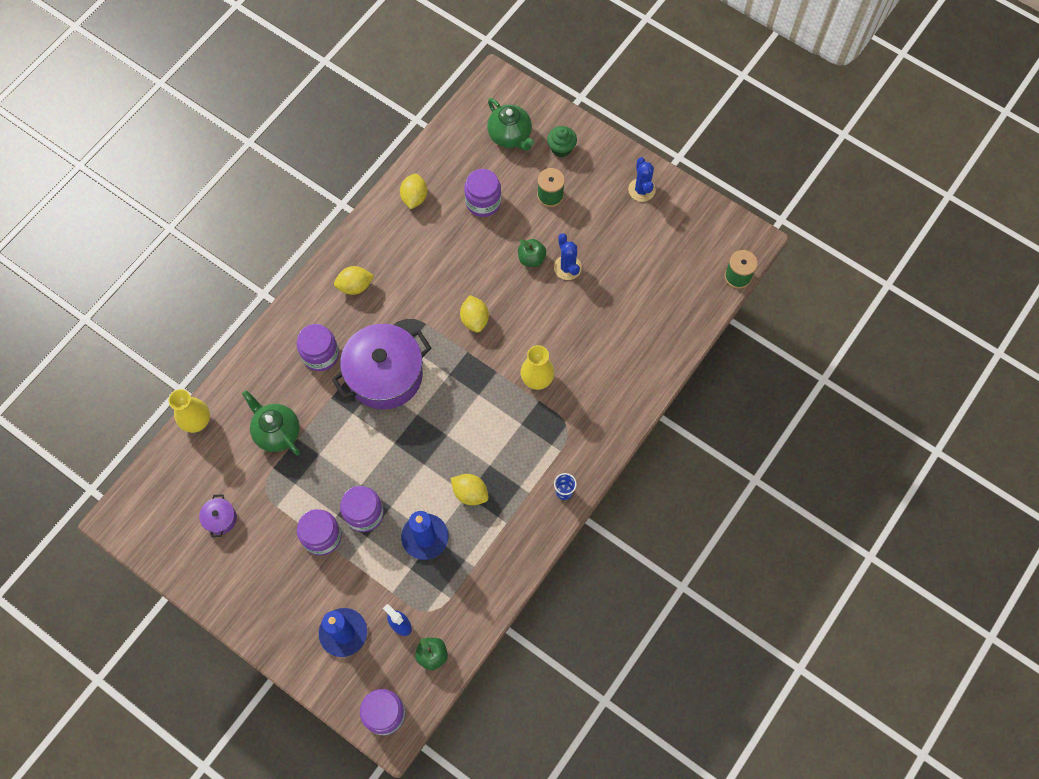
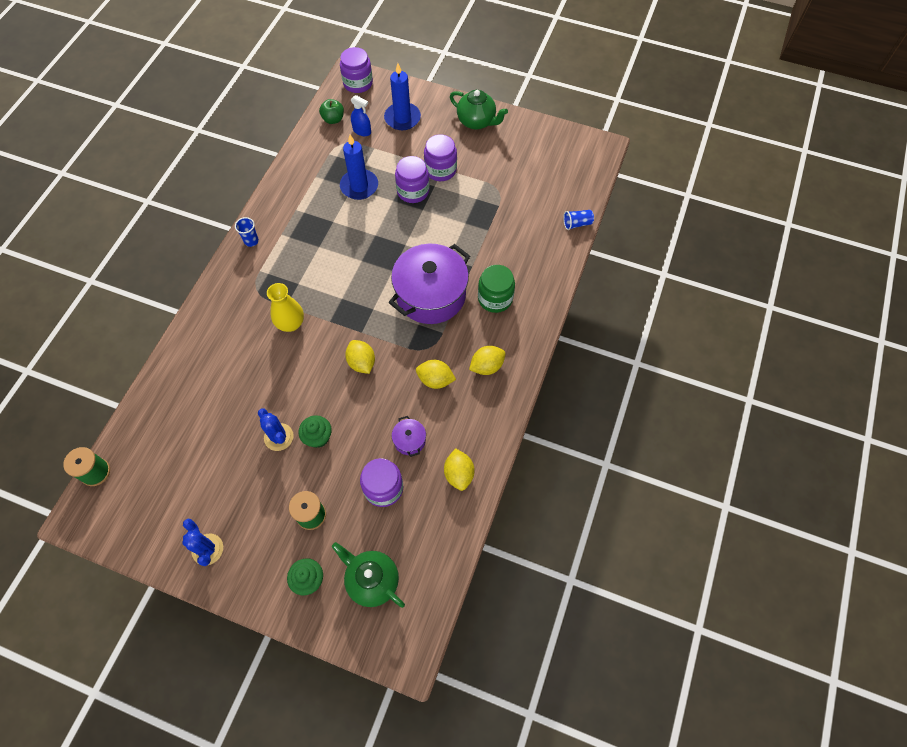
camera: 165 degrees right, 5 degrees down
(197, 421) = (577, 224): yellow vase -> blue cup
(220, 519) = (524, 164): purple pot -> purple pot (409, 440)
(277, 432) = (507, 230): green teapot -> green teapot (477, 121)
(320, 354) = (495, 298): purple jar -> green jar
(470, 493) = (330, 223): yellow lemon -> yellow lemon (435, 380)
(531, 258) = (318, 437): green apple -> green cupcake

